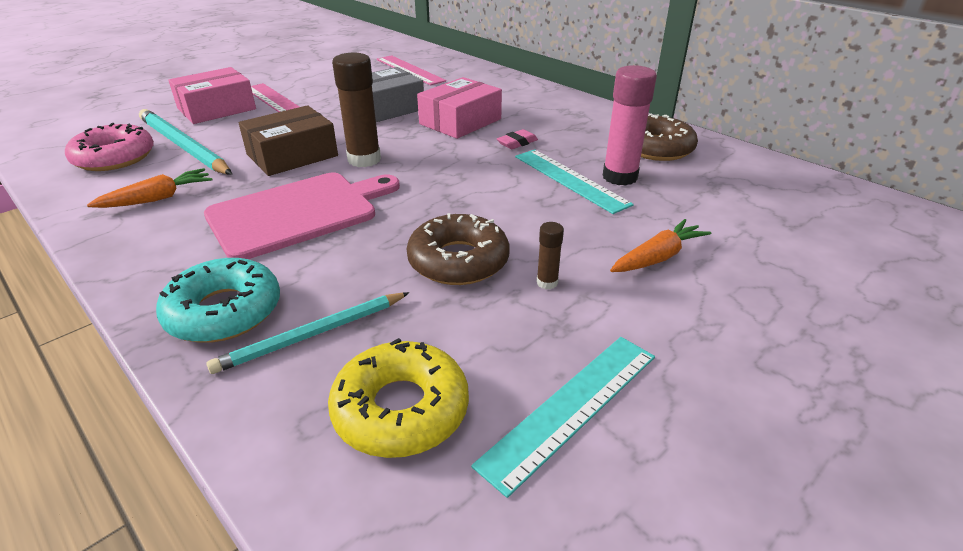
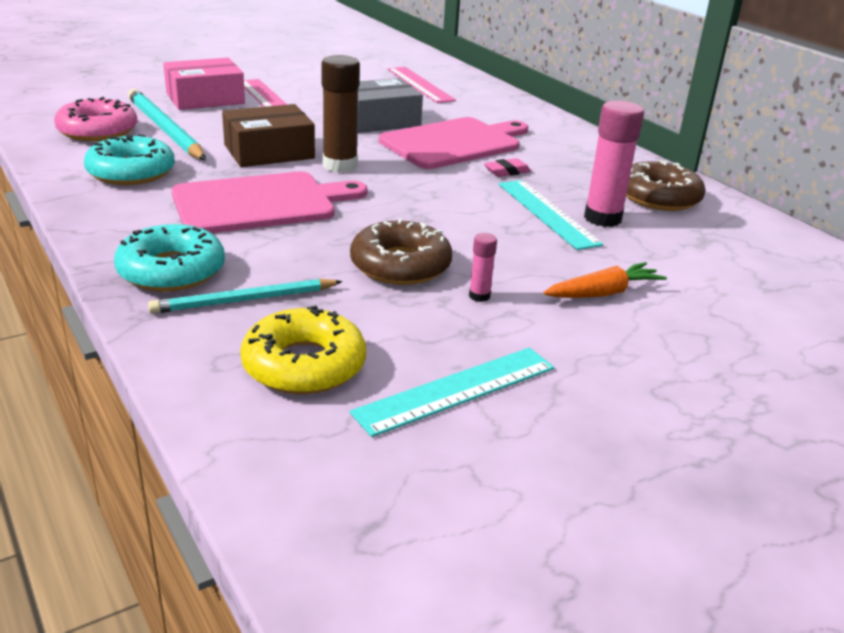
camera: 10 degrees right, 5 degrees down
(157, 198) = (131, 172): orange carrot -> turquoise donut
(460, 121) = (454, 143): pink box -> pink cutting board
(547, 282) = (479, 296): brown glue stick -> pink glue stick

